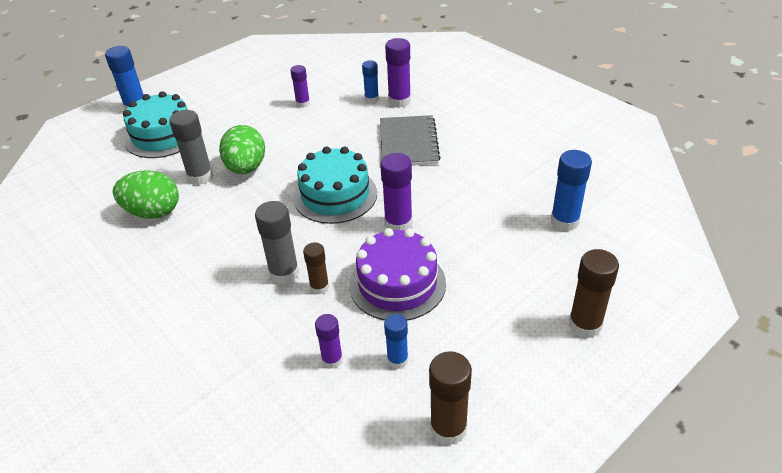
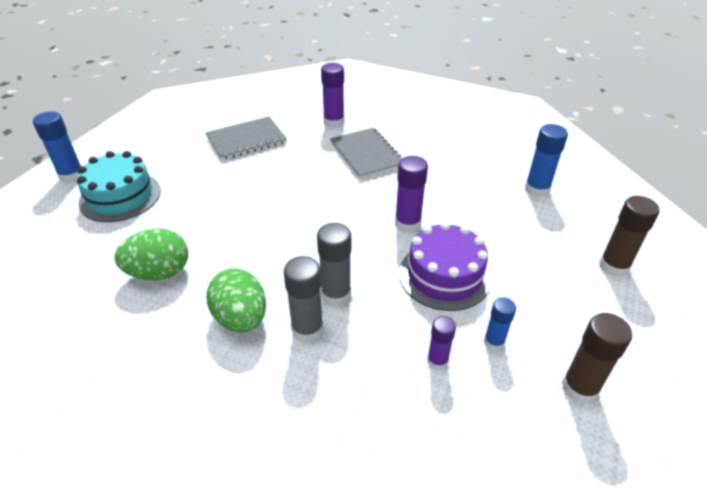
camera: 25 degrees left, 0 degrees up
(200, 177) = (188, 226): grey glue stick -> grey glue stick (307, 330)
(246, 168) = (230, 208): green egg -> green egg (241, 318)
(303, 103) = (246, 140): purple glue stick -> grey notebook
(319, 287) = (378, 298): brown glue stick -> none
(335, 195) = (333, 213): turquoise cake -> none
(371, 99) = (308, 125): blue glue stick -> none

